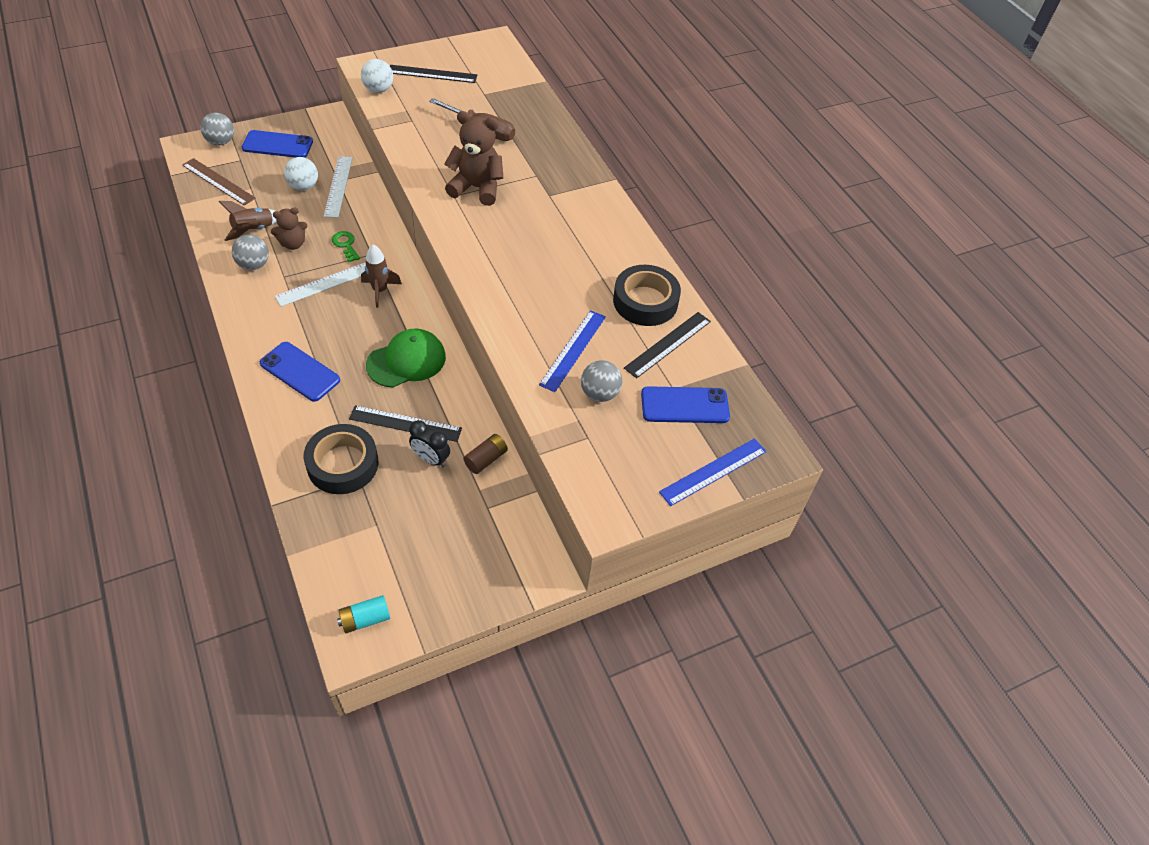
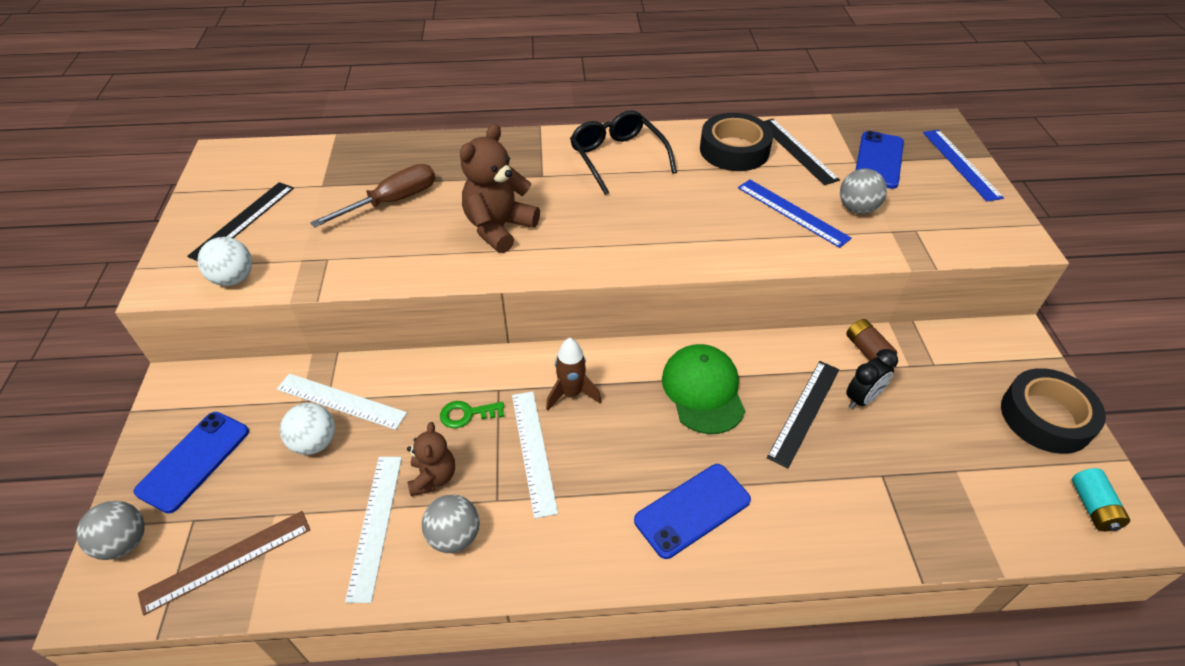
camera: 65 degrees left, 5 degrees down
(253, 230) = (375, 525): brown rocket -> white ruler
(343, 464) = (861, 488): black tape -> black tape (1045, 417)
(594, 232) = (618, 158): none -> black glasses

